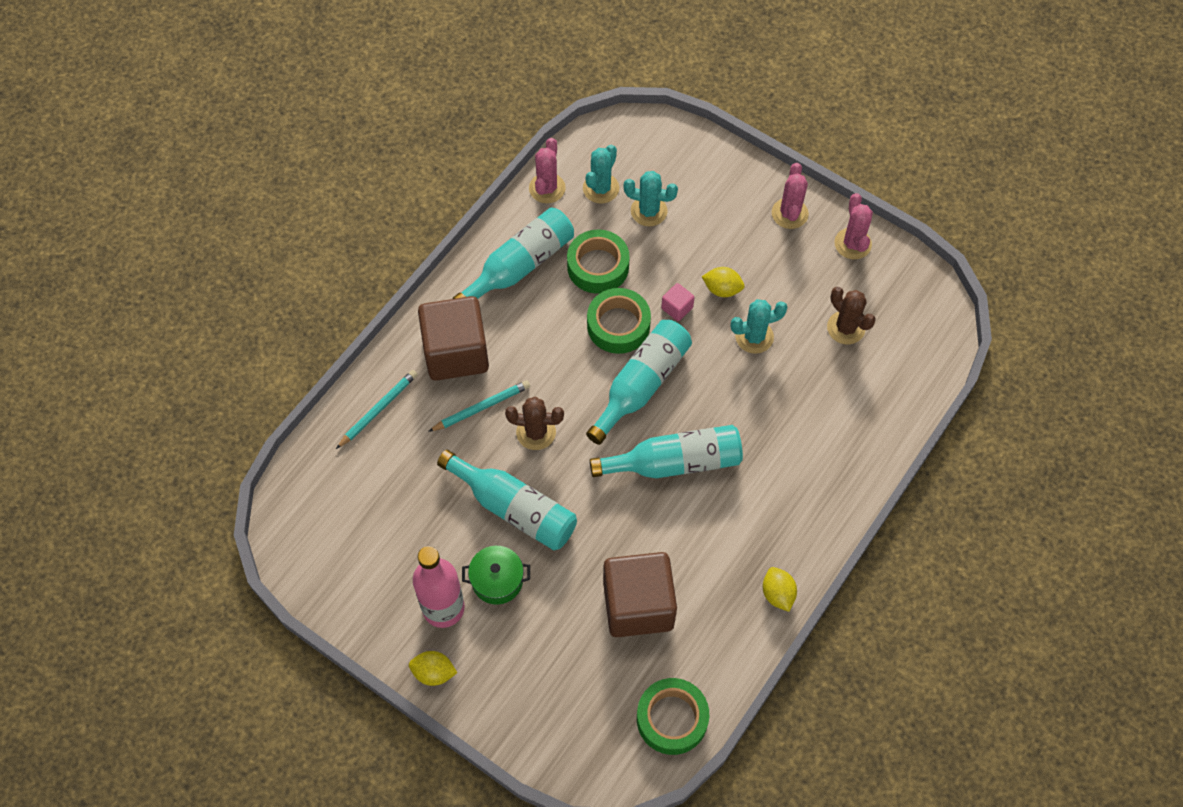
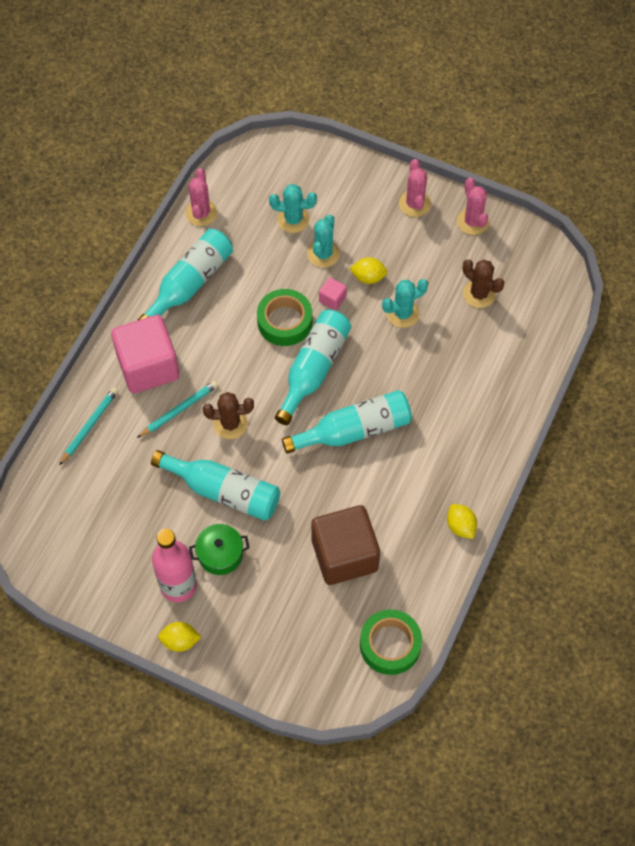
camera: 10 degrees left, 0 degrees up
(456, 352) = (148, 366): brown cube -> pink cube
(598, 266) = (258, 274): green tape -> none
(601, 188) = (248, 206): turquoise cactus -> turquoise cactus (323, 254)

